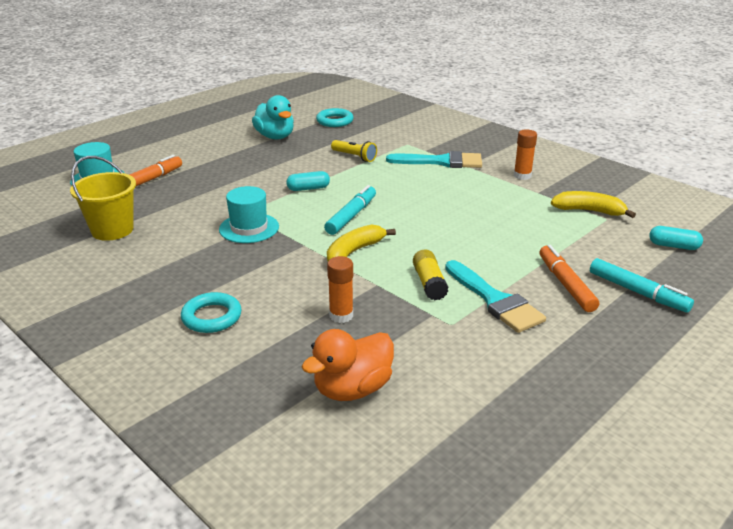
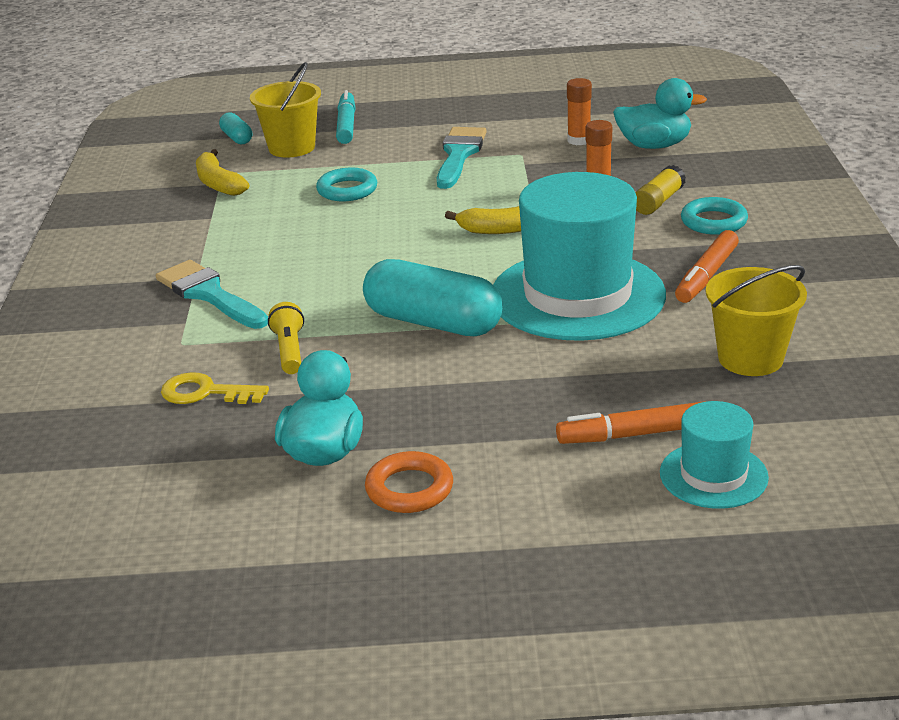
camera: 135 degrees left, 0 degrees up
(224, 139) = (409, 489): none -> orange ring
(249, 228) = (577, 295): turquoise hat -> turquoise hat, size x2.02
(308, 188) = (433, 322): turquoise capsule -> turquoise capsule, size x2.11
(335, 121) = (174, 447): turquoise ring -> turquoise ring (347, 190)
(351, 216) = (445, 266): turquoise marker -> none
(352, 389) = (654, 146): orange duck -> turquoise duck
(358, 135) = (205, 392): none -> yellow key
(429, 283) = (486, 182): yellow glue stick -> yellow glue stick (658, 201)
(522, 176) = (176, 240): orange glue stick -> orange glue stick (579, 140)
(566, 284) = (383, 145): orange marker -> orange marker (706, 276)
(619, 254) = (292, 148): none -> yellow bucket

